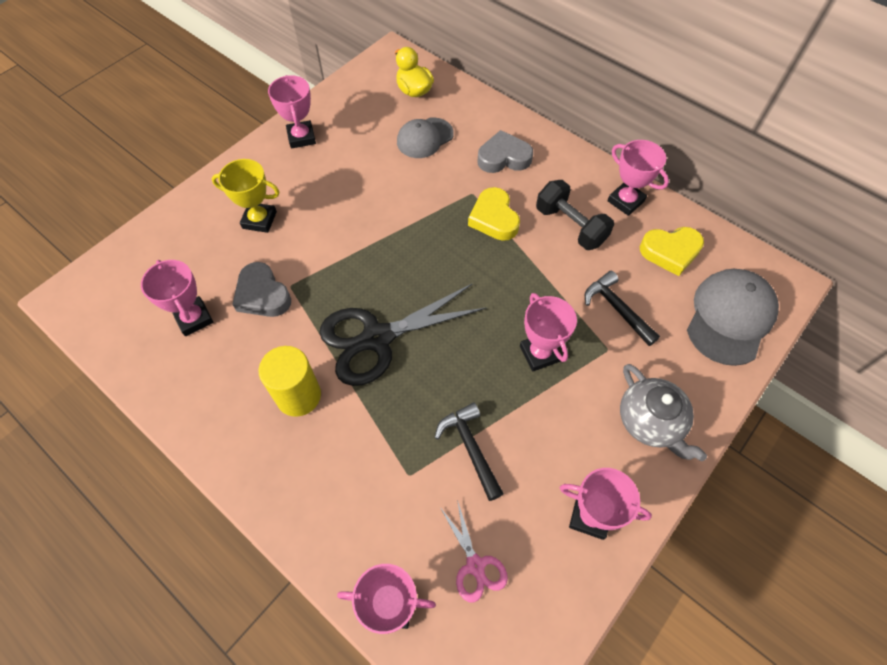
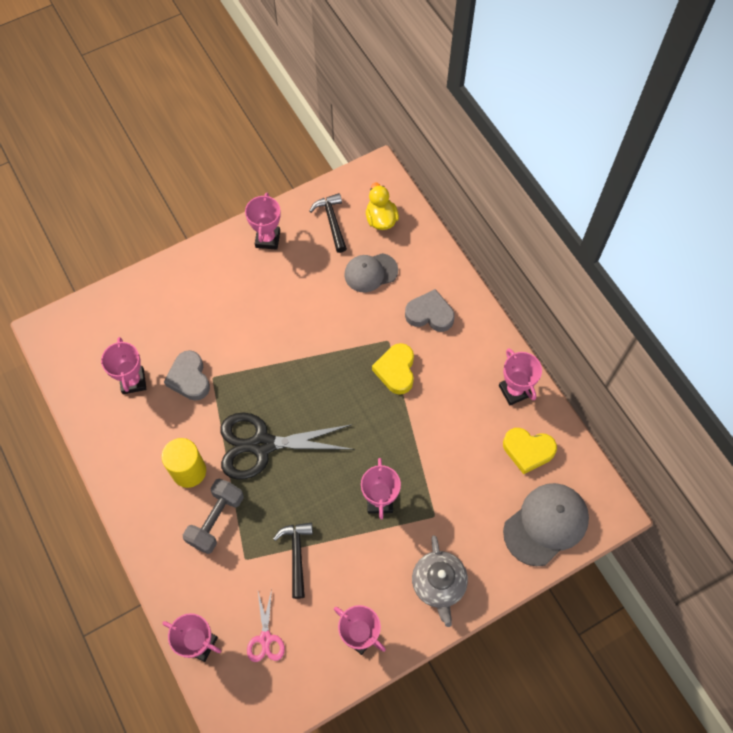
camera: 20 degrees right, 5 degrees up
(259, 220) = (208, 309): yellow trophy -> none
(354, 441) = (216, 520): none -> grey dumbbell
(570, 226) = (456, 399): black dumbbell -> none
(616, 308) = (458, 484): black hammer -> black hammer (332, 221)

